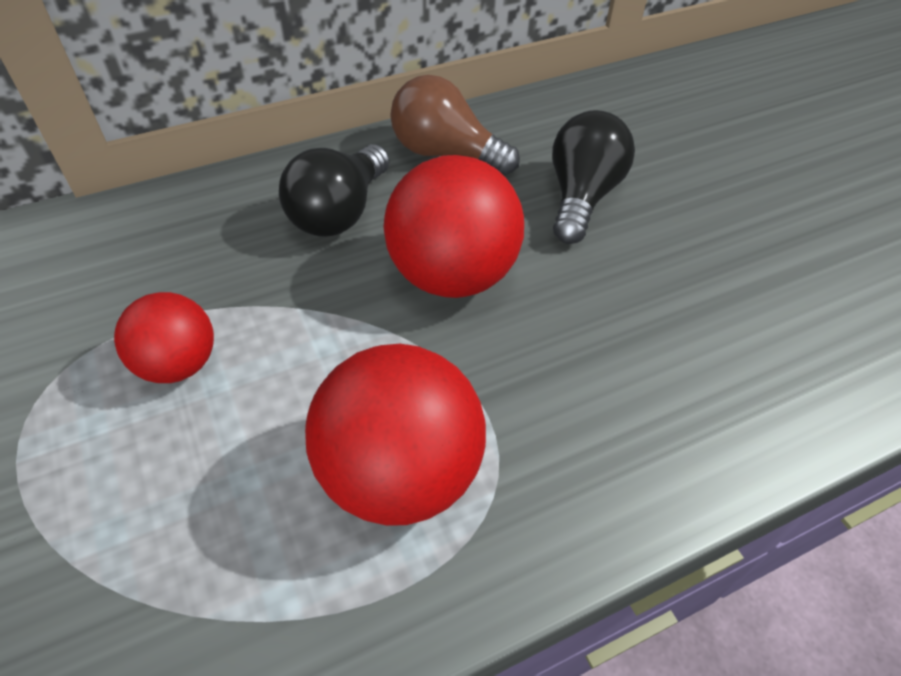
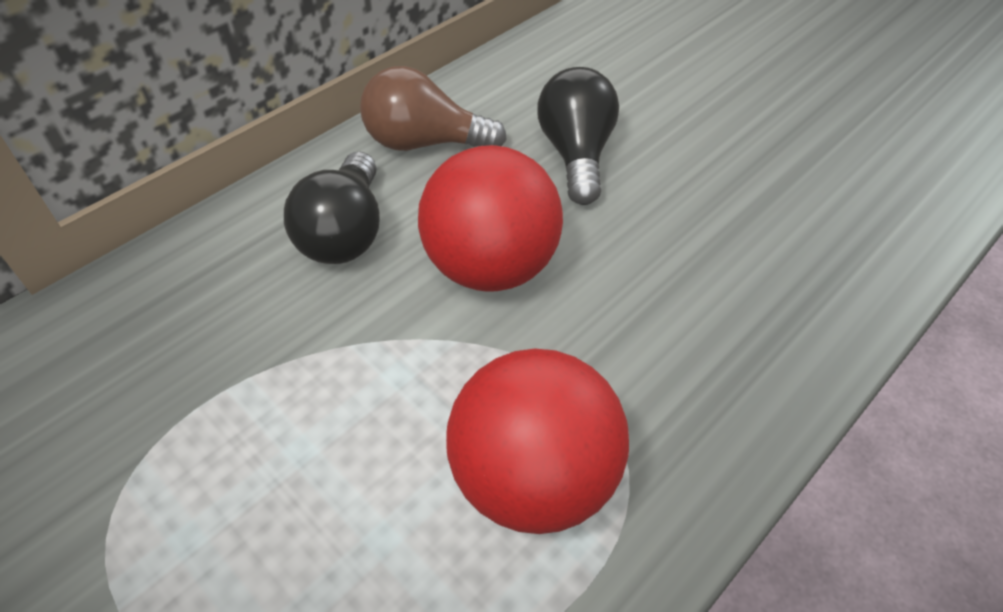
camera: 20 degrees left, 0 degrees up
(179, 364) = (251, 443): red ball -> none

